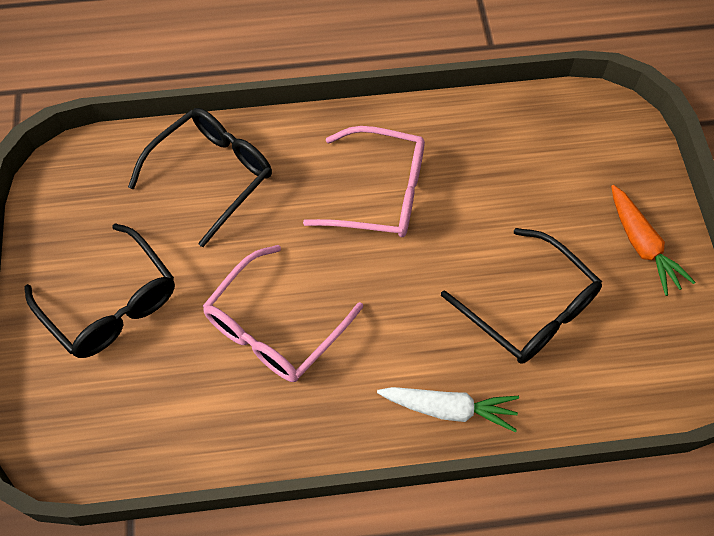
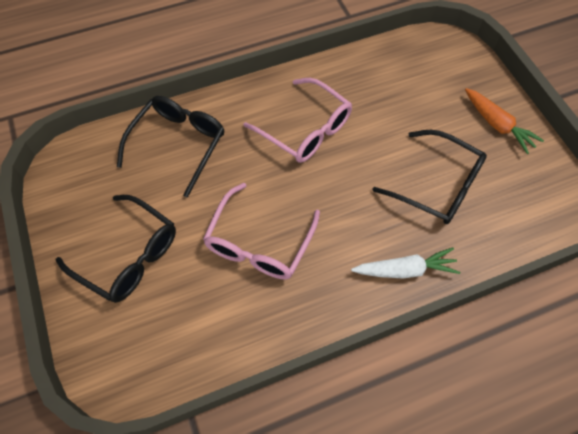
camera: 15 degrees left, 0 degrees up
(381, 193) = (306, 130): pink glasses -> pink glasses turned 45 degrees clockwise

